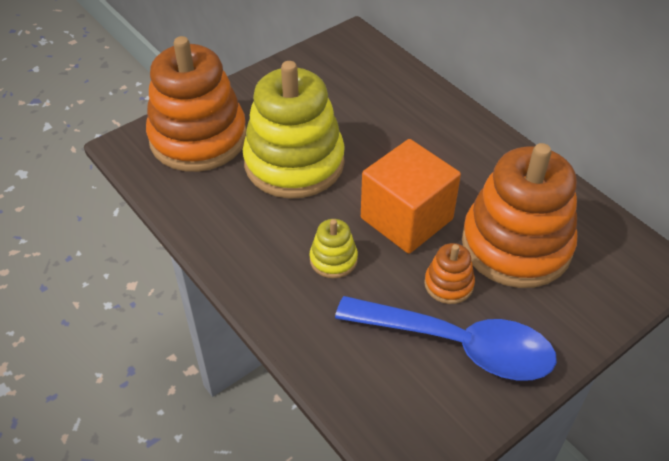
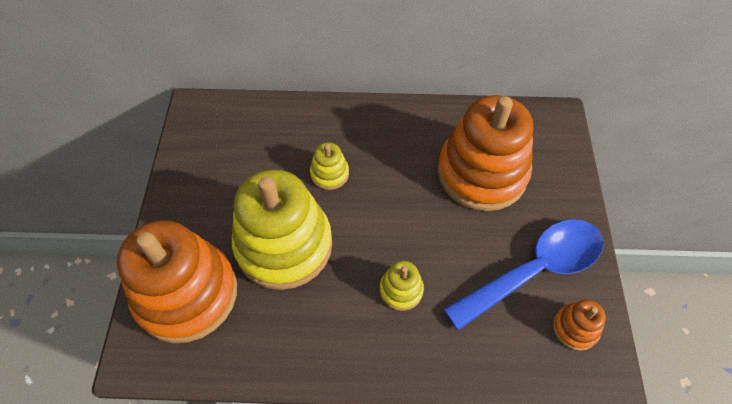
camera: 50 degrees left, 10 degrees up
(389, 147) = (329, 174): none -> yellow stacking toy
(406, 218) = (405, 216): orange cube -> none
(448, 284) = (482, 236): orange stacking toy -> orange stacking toy (575, 328)

